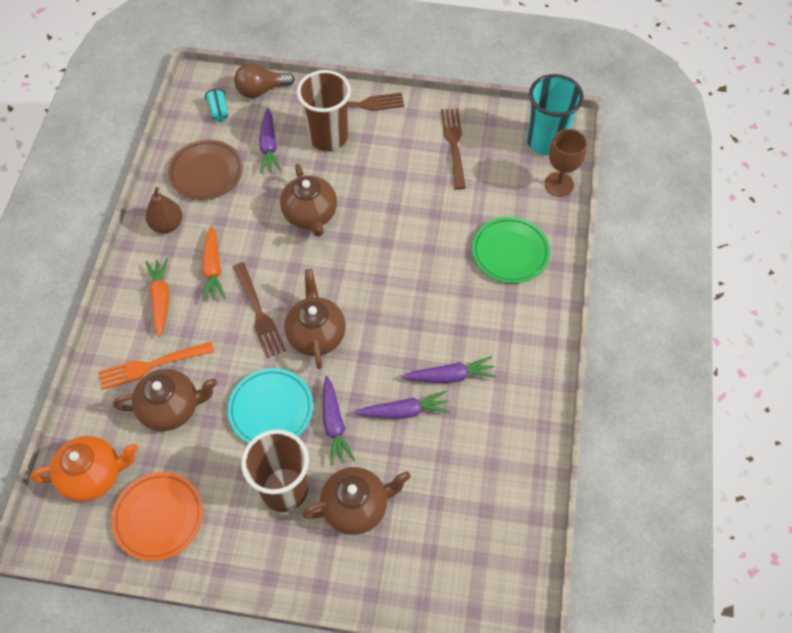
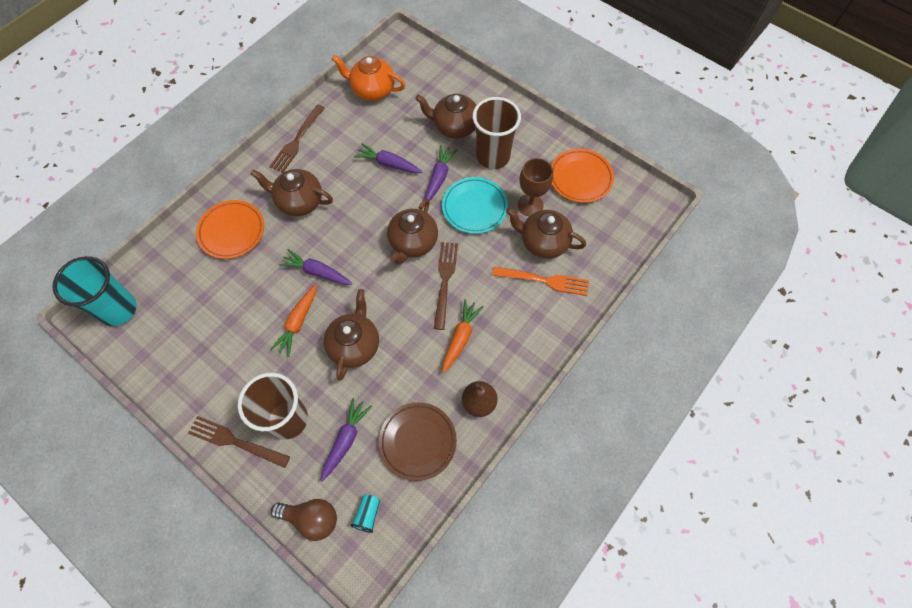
camera: 150 degrees left, 5 degrees up
(94, 475) = (614, 223): orange teapot -> orange teapot (372, 90)
(161, 299) = (515, 332): orange carrot -> orange carrot (298, 322)
(450, 376) = (343, 170): purple carrot -> purple carrot (317, 272)
(454, 145) = (191, 348): brown fork -> brown fork (297, 141)
(469, 316) = (299, 202): none -> brown teapot
(510, 252) = (232, 231): green plate -> orange plate
(559, 184) = (146, 266): brown goblet -> brown goblet (530, 205)

